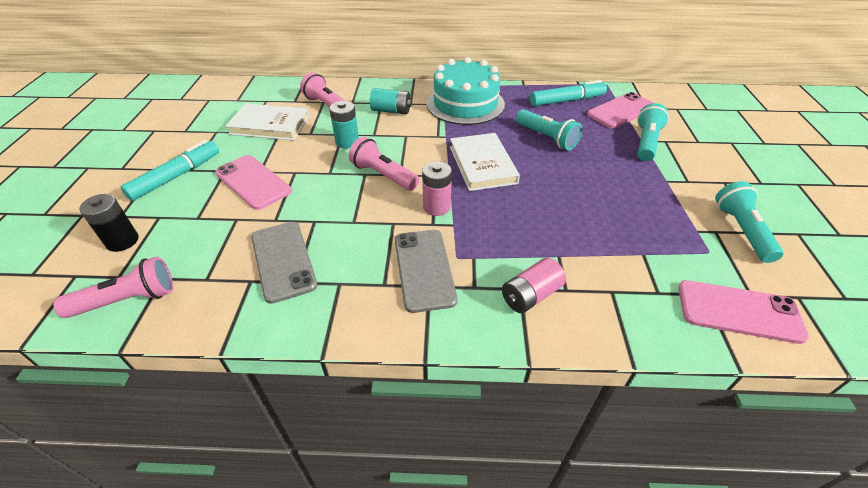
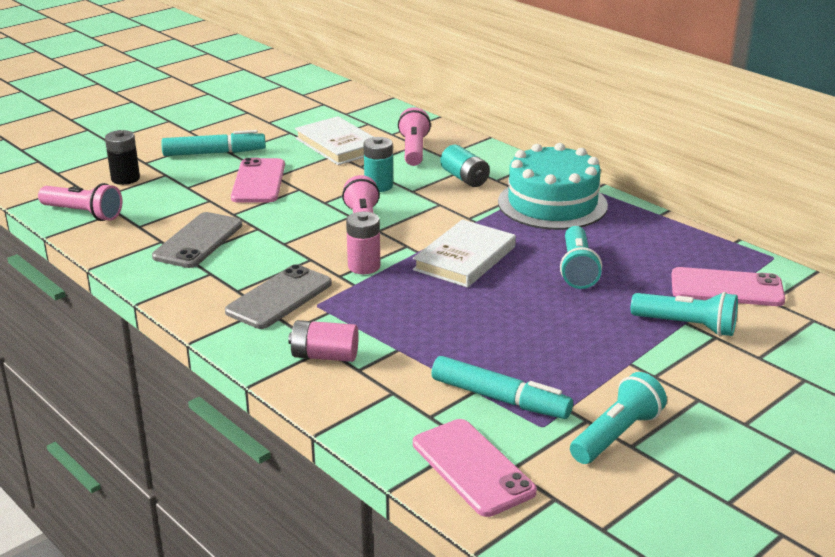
camera: 45 degrees right, 15 degrees down
(566, 100) = (678, 250): turquoise marker -> turquoise marker (499, 398)
(646, 142) = (687, 326): turquoise flashlight -> turquoise flashlight turned 45 degrees clockwise

